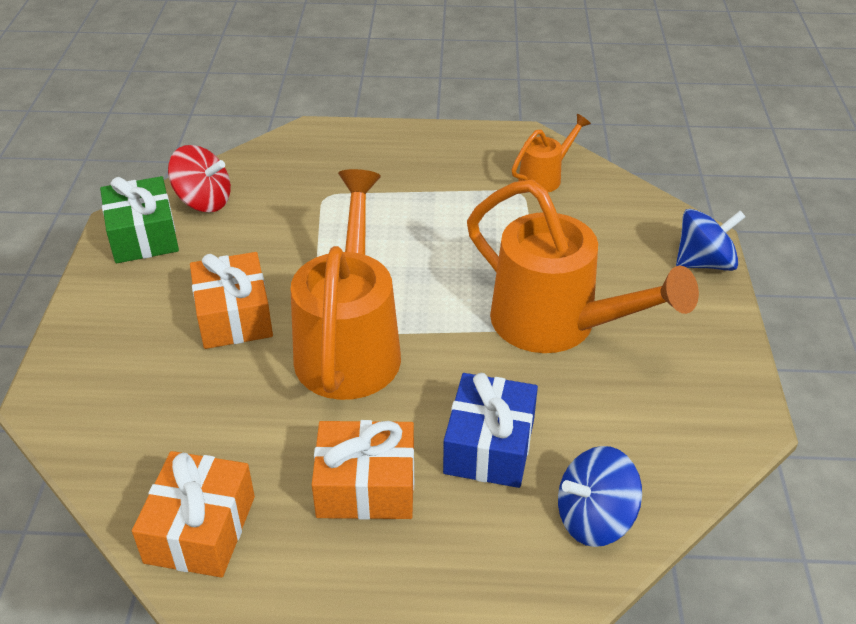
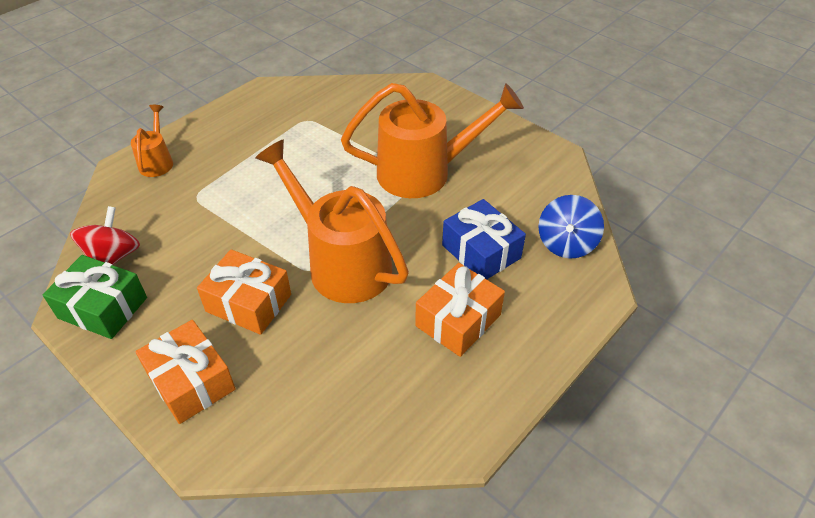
camera: 50 degrees left, 5 degrees up
(200, 529) = (414, 420): orange gift -> orange gift (191, 381)
(204, 201) = (114, 256): red spinning top -> red spinning top turned 45 degrees counterclockwise
(545, 177) = (308, 103): orange watering can -> orange watering can (157, 161)
(704, 263) = (443, 96): blue spinning top -> none

